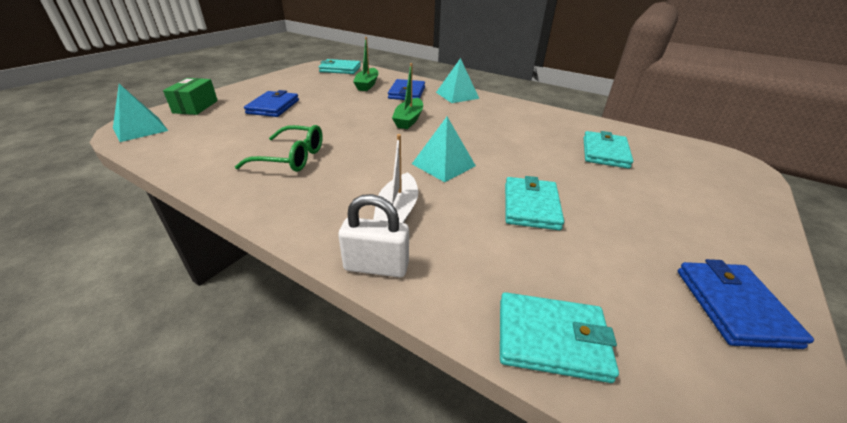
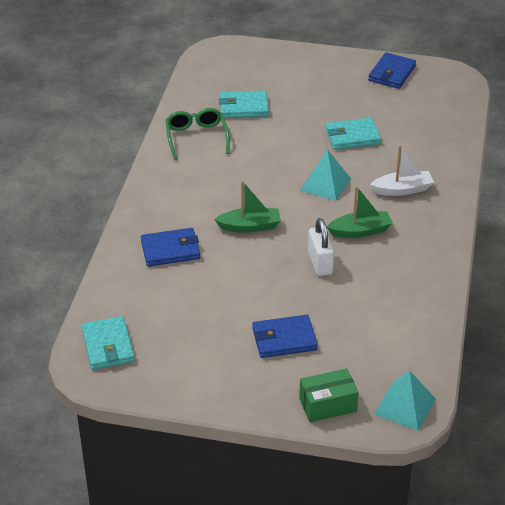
camera: 110 degrees left, 5 degrees up
(291, 158) = (376, 269): green glasses -> green glasses (196, 137)
(367, 85) = (161, 293): green boat -> green boat (360, 231)
(376, 266) = (455, 183): white padlock -> white padlock (320, 263)
(457, 95) = (154, 209): turquoise pyramid -> none
(551, 339) = (454, 122): turquoise wallet -> none
(733, 306) = (392, 73): blue wallet -> blue wallet turned 45 degrees counterclockwise

